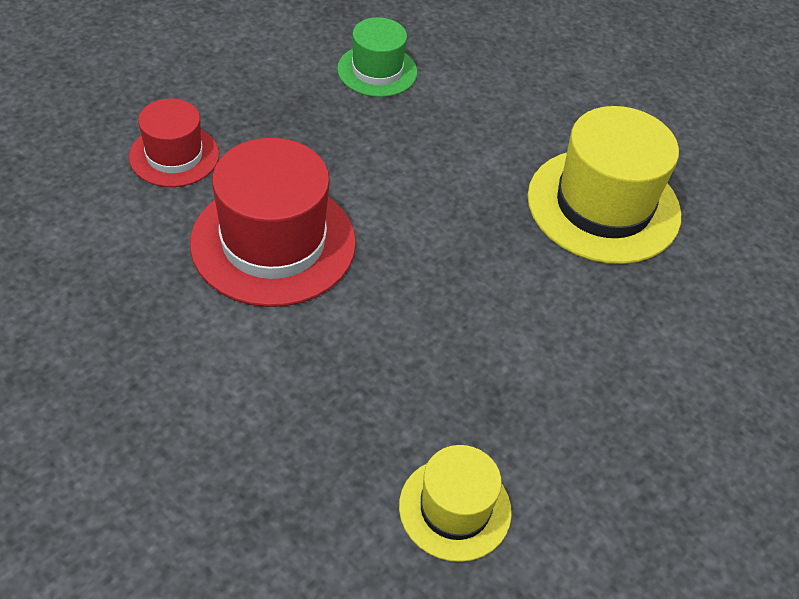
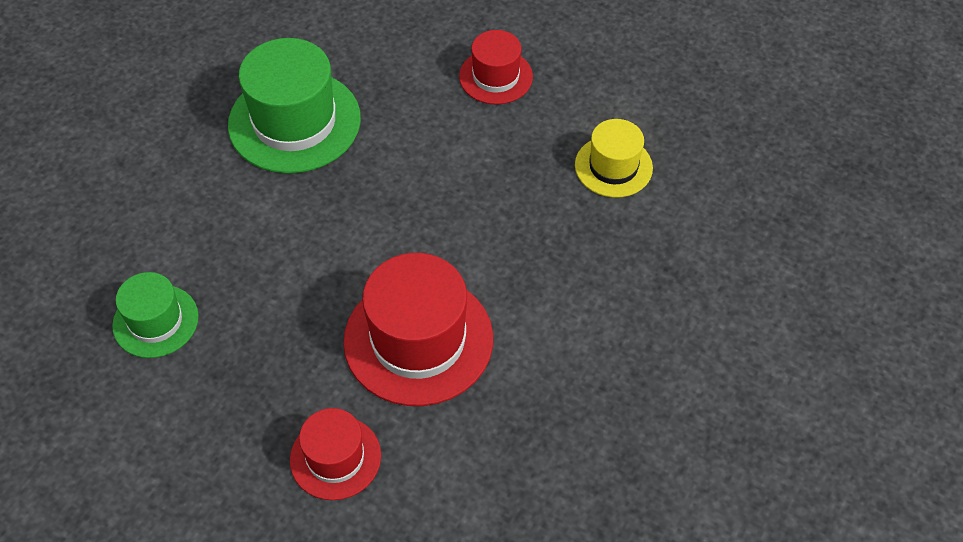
camera: 100 degrees left, 5 degrees up
(603, 205) = (294, 122): yellow hat -> green hat
(647, 416) = (496, 76): none -> red hat

